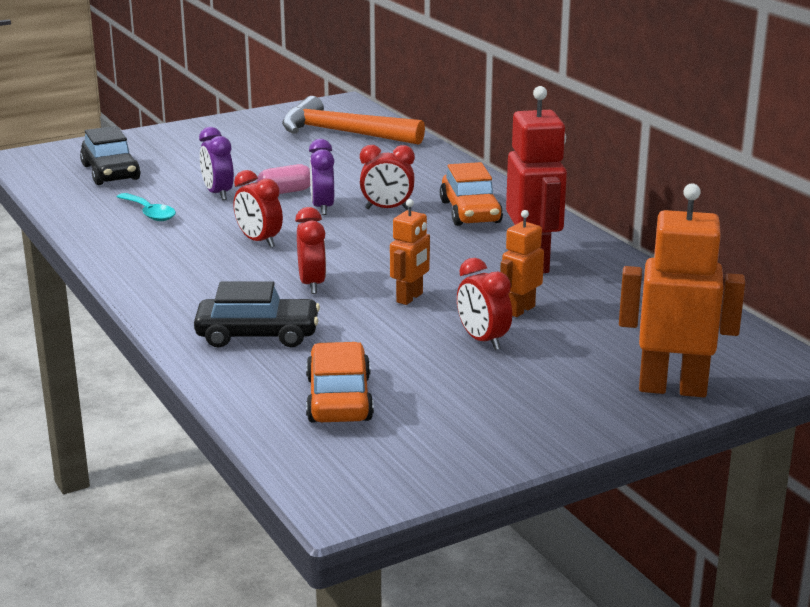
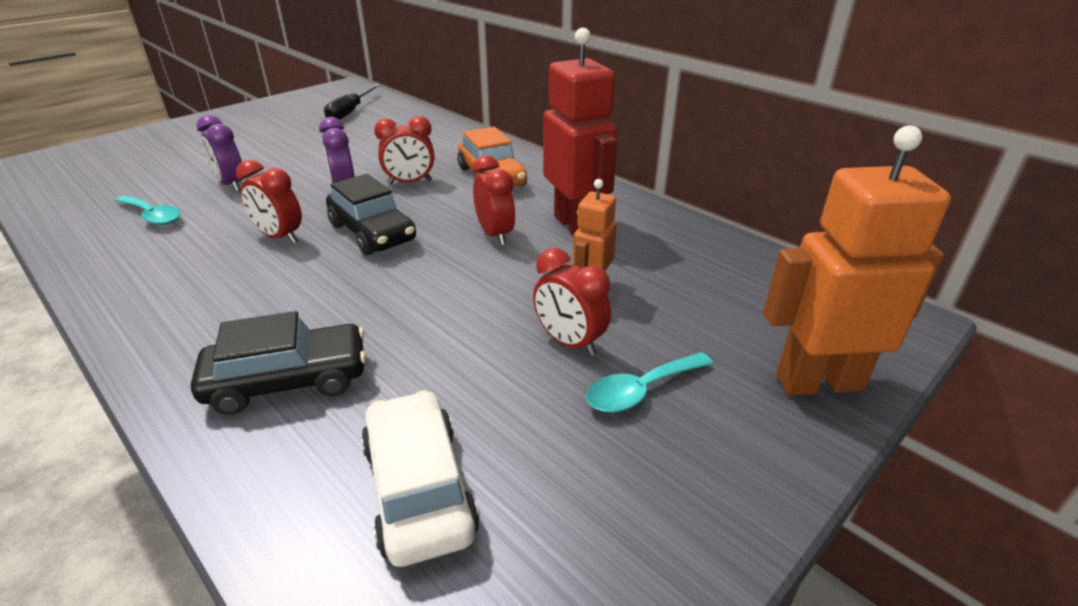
camera: 15 degrees left, 10 degrees up
(111, 172) = (114, 173): black car -> black car (372, 232)
(285, 192) = (303, 175): pink capsule -> none
(312, 284) = (348, 288): red clock -> red clock (495, 235)
(339, 399) = (419, 489): orange car -> white car
(342, 133) = (350, 112): orange hammer -> black screwdriver
(410, 298) = (465, 291): orange robot -> none
(523, 374) = (640, 390): none -> turquoise spoon

